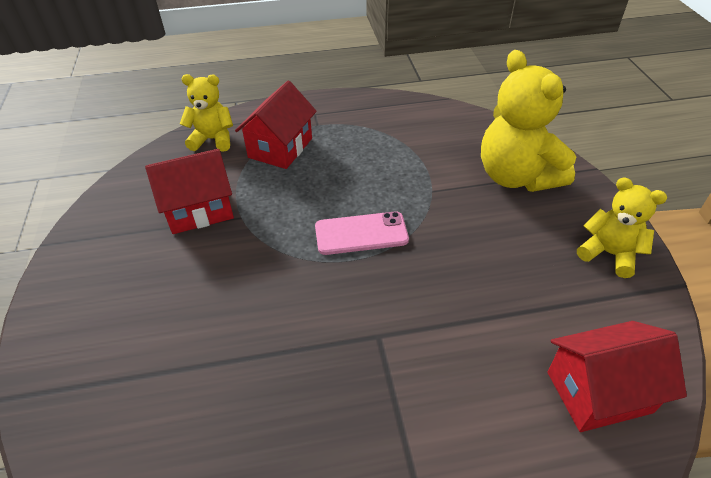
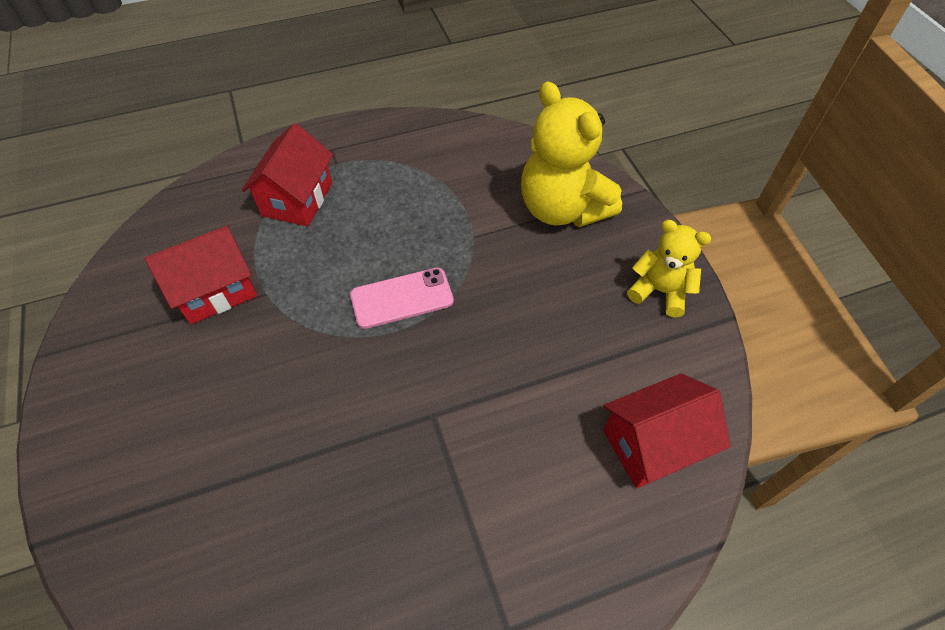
camera: 10 degrees left, 10 degrees up
(213, 139) = (216, 196): yellow teddy bear -> none

